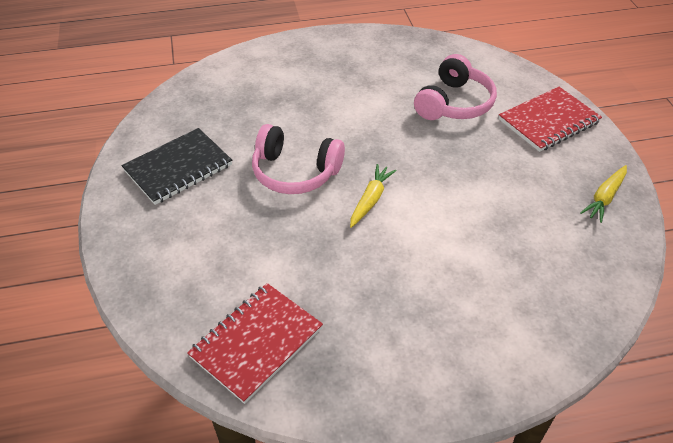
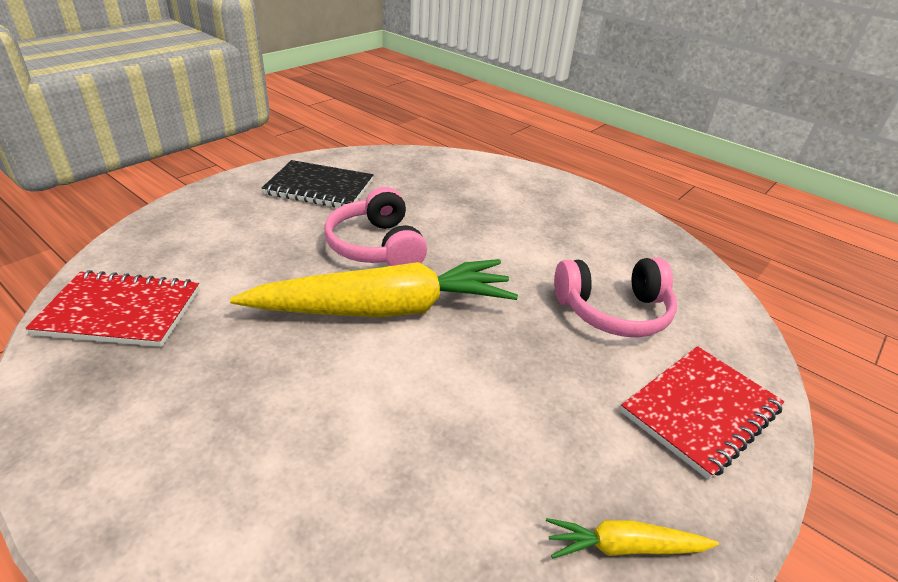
camera: 50 degrees right, 10 degrees down
(370, 200) = (385, 309): yellow carrot -> yellow carrot, size x2.33
(548, 121) = (700, 411): red notebook -> red notebook turned 60 degrees counterclockwise

